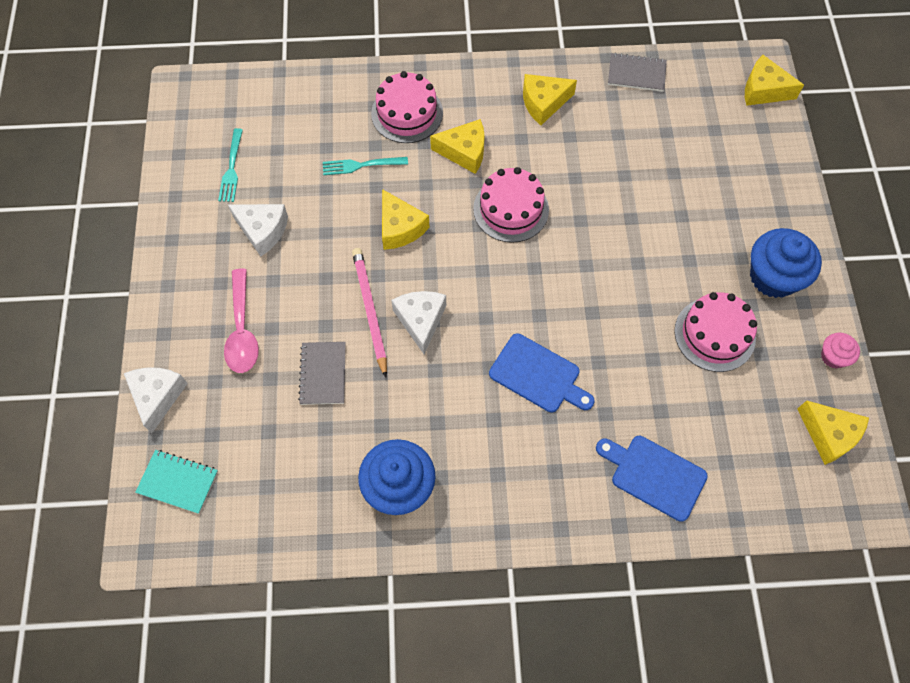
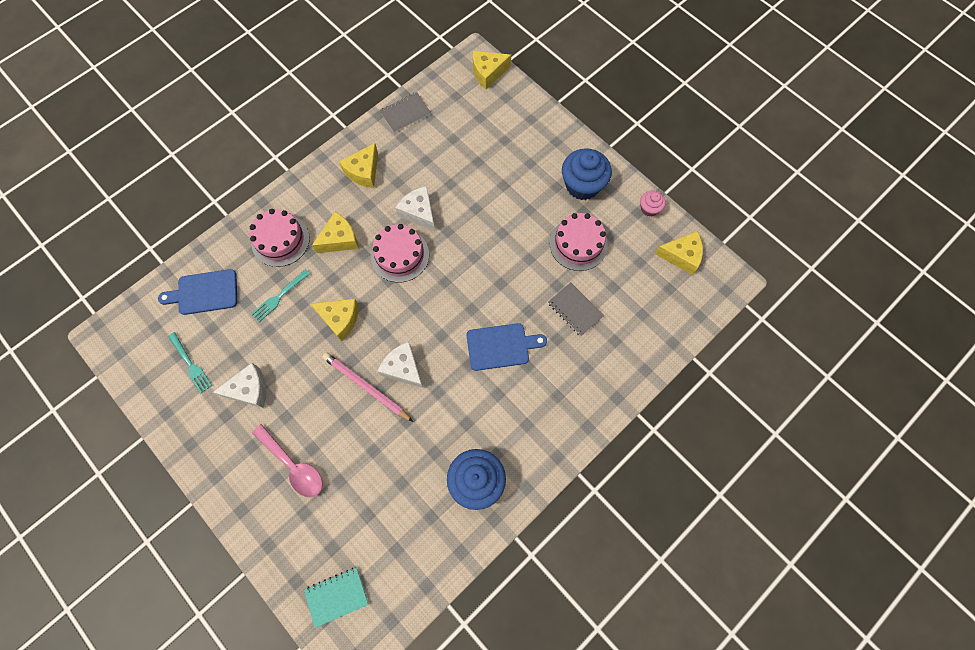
camera: 40 degrees left, 5 degrees up
(157, 396) = (274, 554): white cheese -> white cheese (419, 212)
(323, 374) = (370, 450): grey notebook -> grey notebook (575, 310)
(654, 475) = (612, 353): blue cutting board -> blue cutting board (204, 292)

